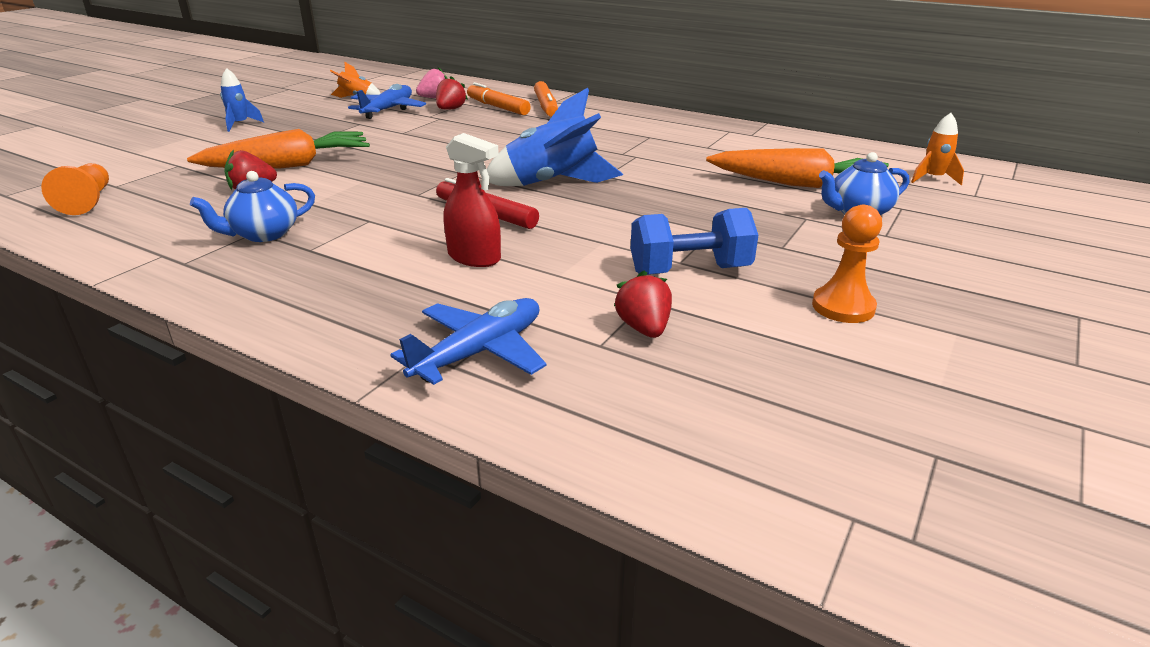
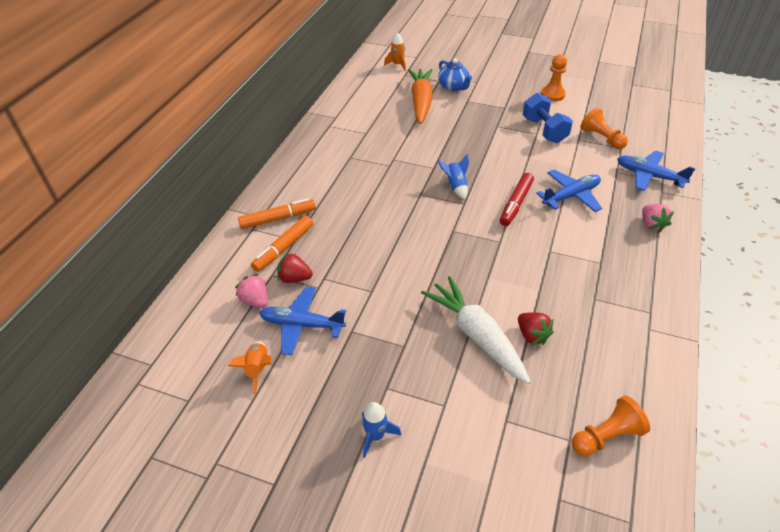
camera: 100 degrees left, 15 degrees up
(264, 234) = (595, 292): blue teapot -> none
(288, 165) = (476, 335): orange carrot -> white carrot
(341, 313) = (651, 225): none -> pink strawberry
(474, 257) = (571, 196): red spray bottle -> blue plane
(553, 183) = (455, 186): blue rocket -> blue rocket, size x0.52
(644, 328) = (601, 138): red strawberry -> orange pawn

